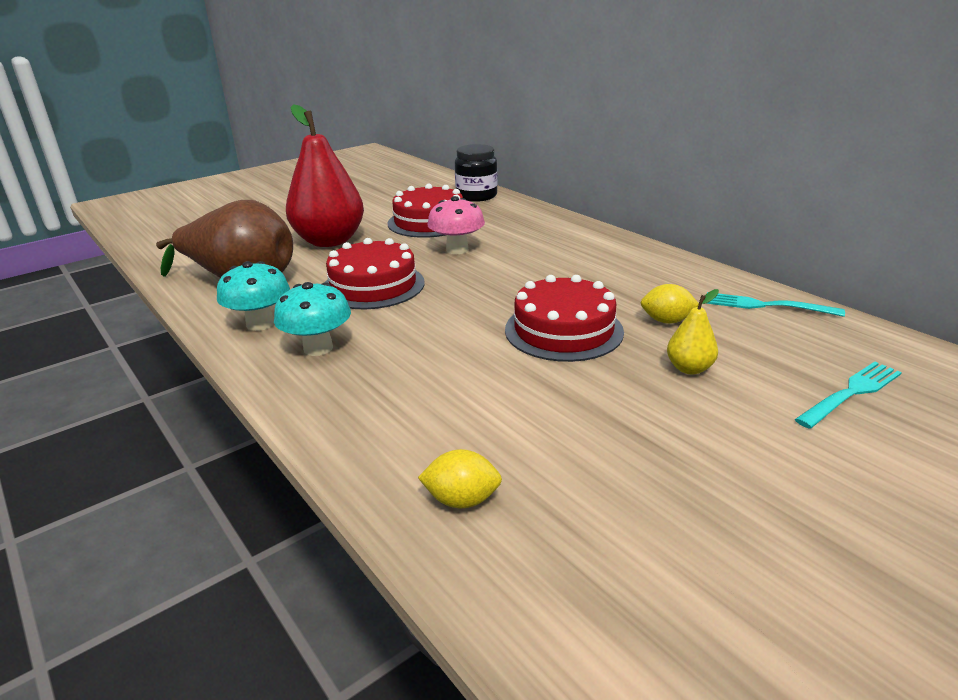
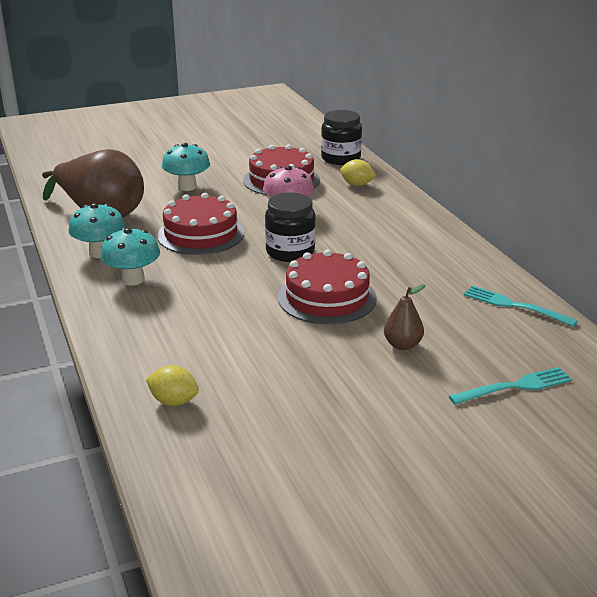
camera: 15 degrees right, 0 degrees up
(329, 241) = (187, 187): red pear -> turquoise mushroom
(487, 289) = (290, 252): none -> black jar
(666, 321) = (417, 304): yellow lemon -> yellow lemon (357, 184)
(689, 368) = (402, 345): yellow pear -> brown pear

